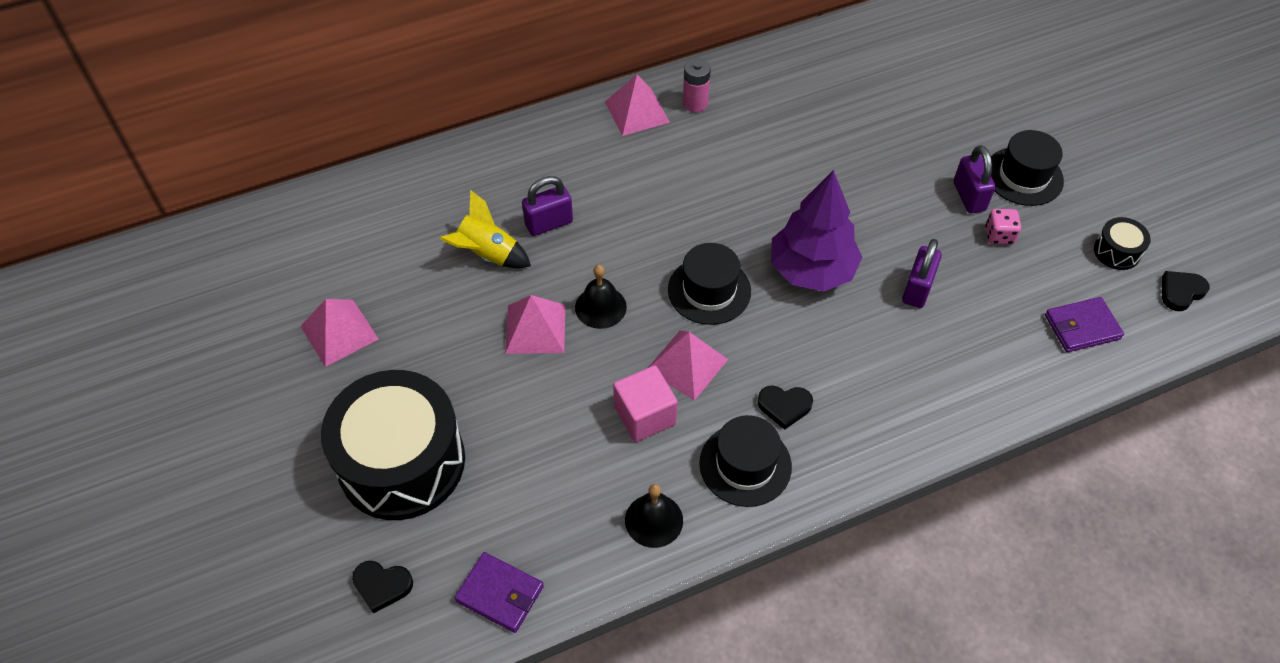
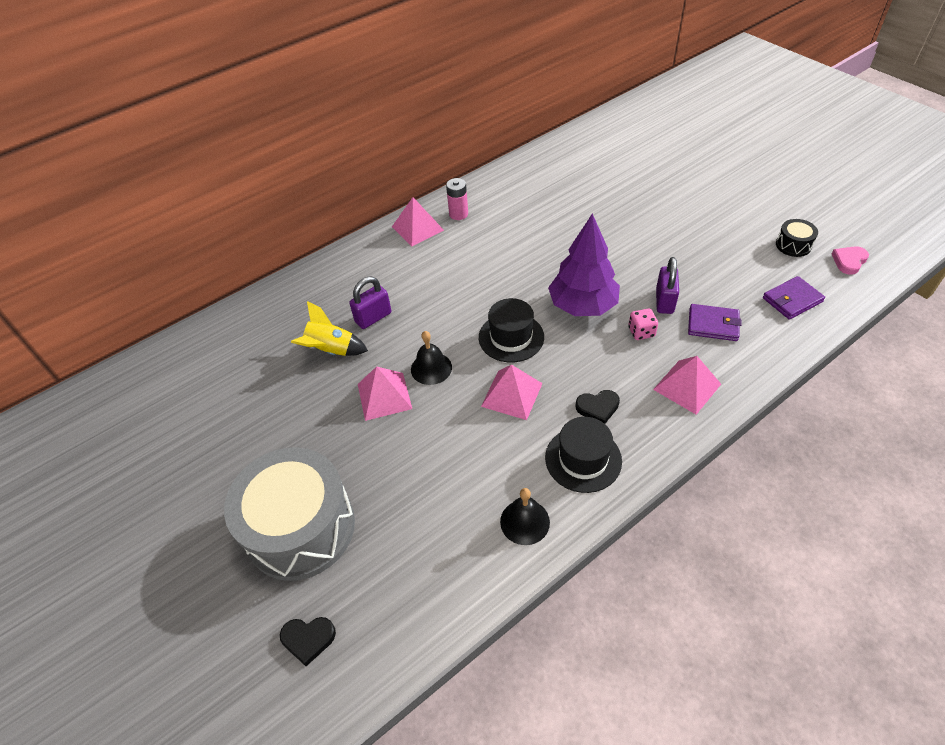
camera: 10 degrees left, 5 degrees down
(339, 332) = (223, 436): pink pyramid -> pink pyramid (687, 386)
(402, 462) = (300, 527): black drum -> grey drum
(500, 594) = (414, 618): purple wallet -> purple wallet (713, 324)
(645, 415) = (491, 441): pink cube -> none
(969, 196) = (676, 232): purple padlock -> none
(999, 235) = (707, 253): pink dice -> pink dice (641, 332)
(1023, 176) = (708, 211): black hat -> none
(1181, 292) = (849, 261): black heart -> pink heart

